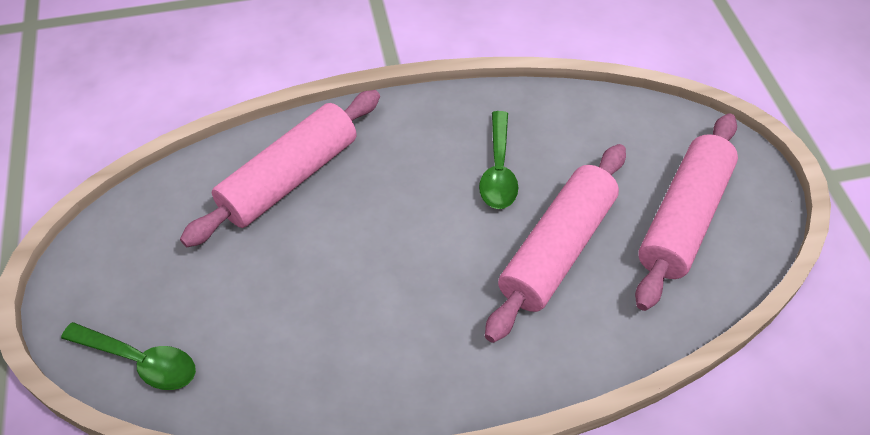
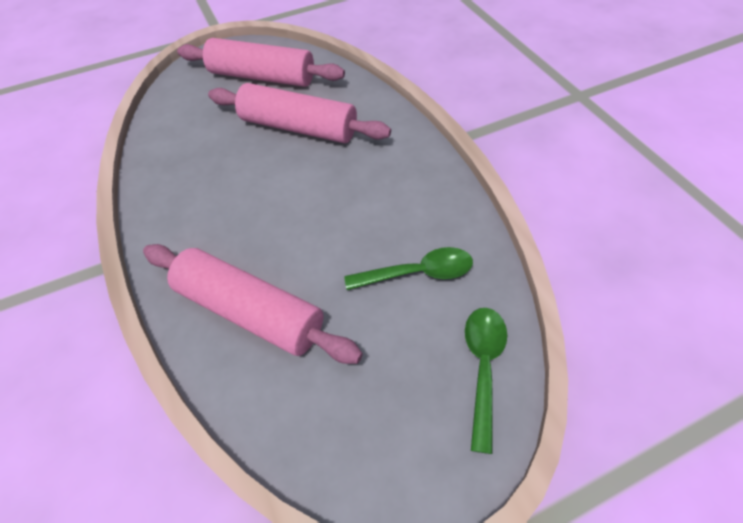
camera: 100 degrees left, 0 degrees up
(498, 170) = (228, 168): green spoon -> green spoon (418, 273)

